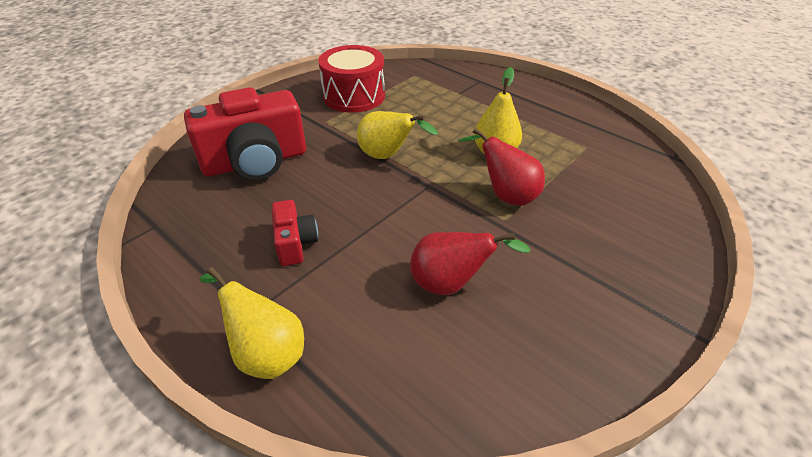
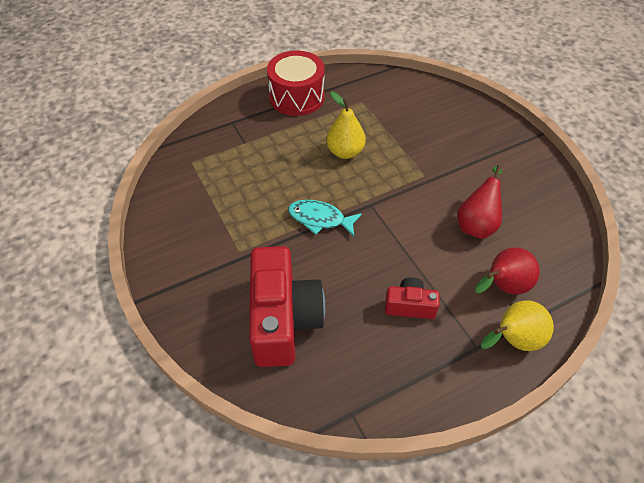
camera: 70 degrees left, 10 degrees up
(354, 96) = (204, 218): red drum -> red drum (297, 97)
(388, 156) = (320, 219): yellow pear -> turquoise fish
(505, 195) = (399, 165): red pear -> red pear (503, 287)

